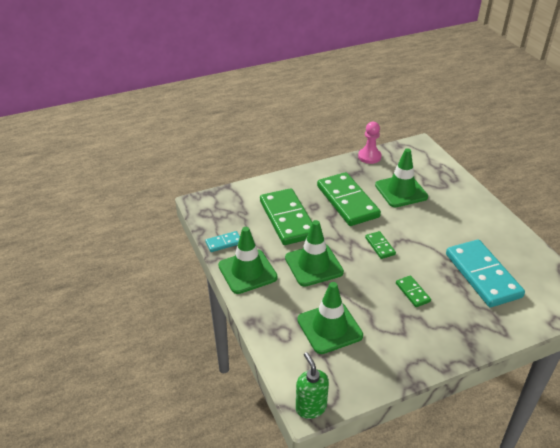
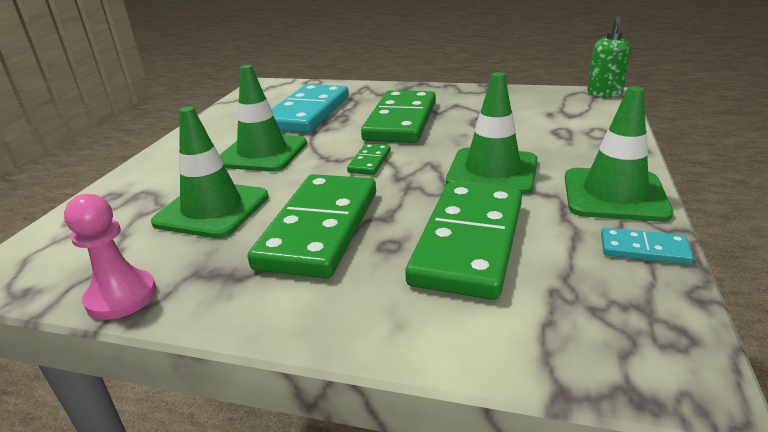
camera: 140 degrees left, 10 degrees down
(329, 328) = (534, 123): green traffic cone -> green traffic cone (262, 153)
(412, 292) = (401, 121): green domino -> green domino, size x2.24

